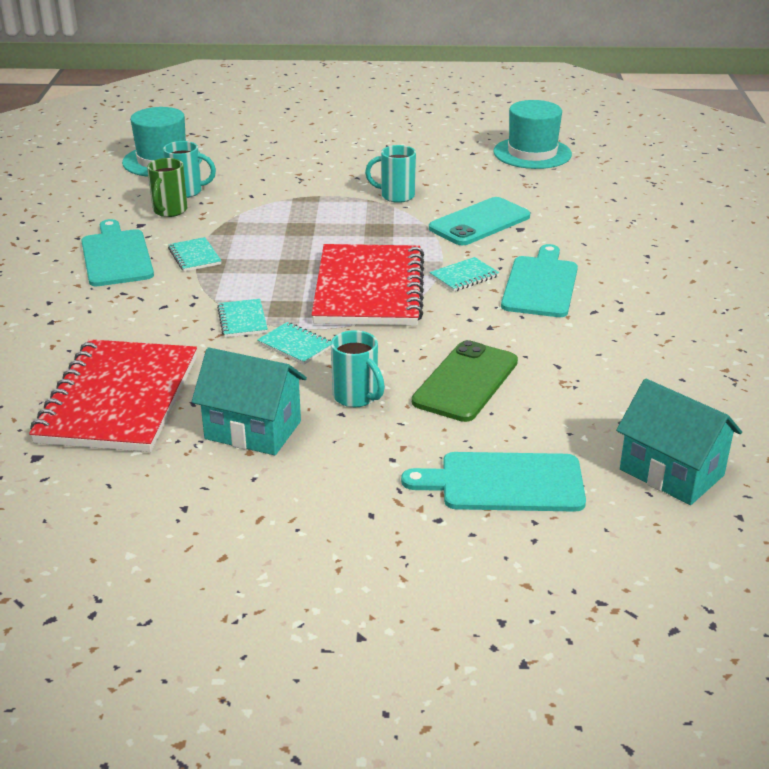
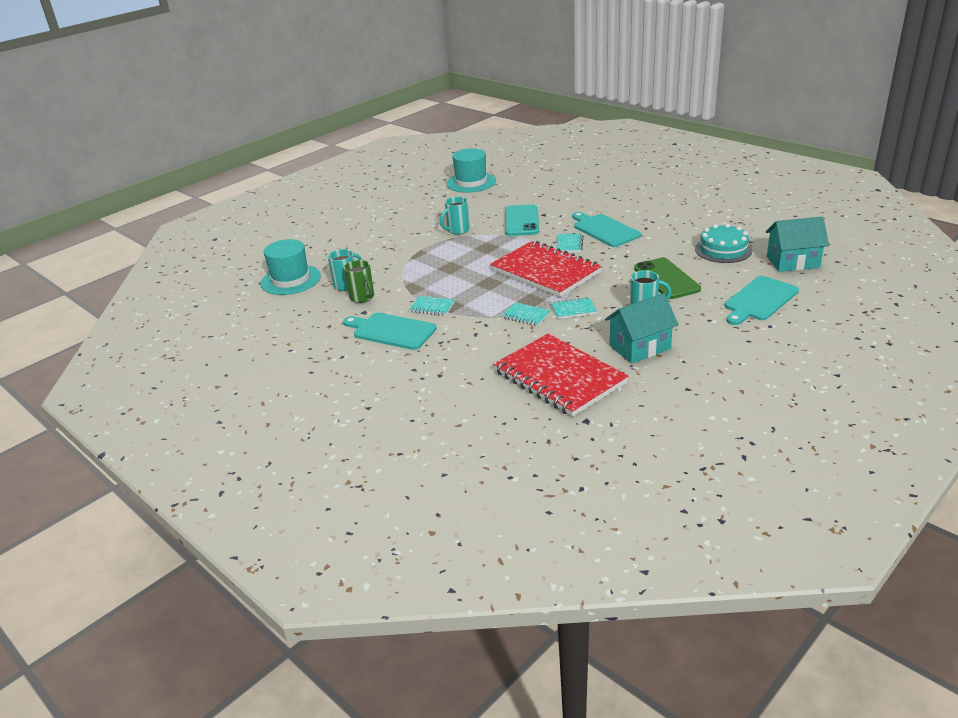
camera: 45 degrees left, 0 degrees up
(620, 396) = (723, 250): none -> turquoise cake

